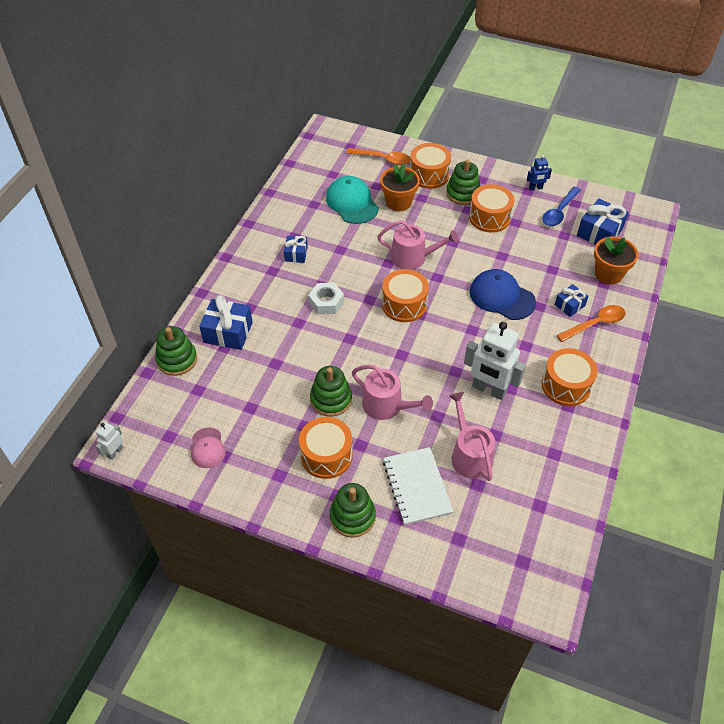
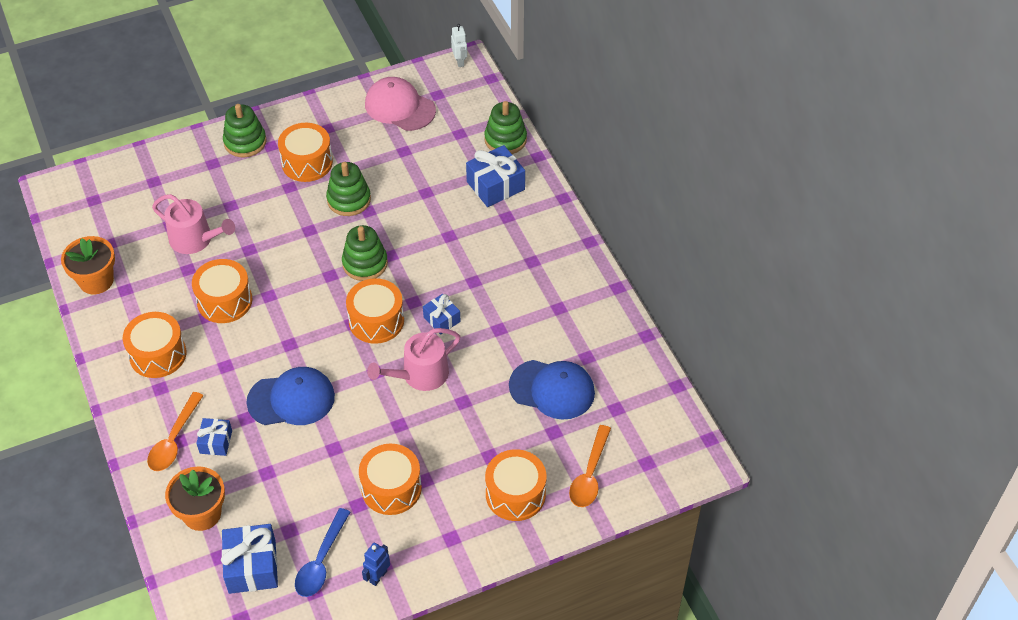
camera: 135 degrees right, 0 degrees up
(207, 448) = (399, 107): pink cap -> pink cap, size x1.69
(296, 254) = (532, 292): blue gift -> blue gift (441, 319)
(326, 302) = (448, 270): white nut -> none
(352, 203) = (552, 389): turquoise cap -> blue cap
(383, 159) = (590, 474): orange spoon -> orange spoon turned 45 degrees counterclockwise
(387, 406) = (298, 227): pink watering can -> none
(398, 202) = (506, 429): orange flower pot -> orange flower pot (96, 281)
(417, 487) = (216, 191): white notebook -> none
(463, 193) = (452, 498): green stacking toy -> green stacking toy (365, 263)
(489, 390) = (224, 301): white robot -> orange drum
(559, 212) = (321, 561): blue spoon -> blue spoon turned 150 degrees counterclockwise

